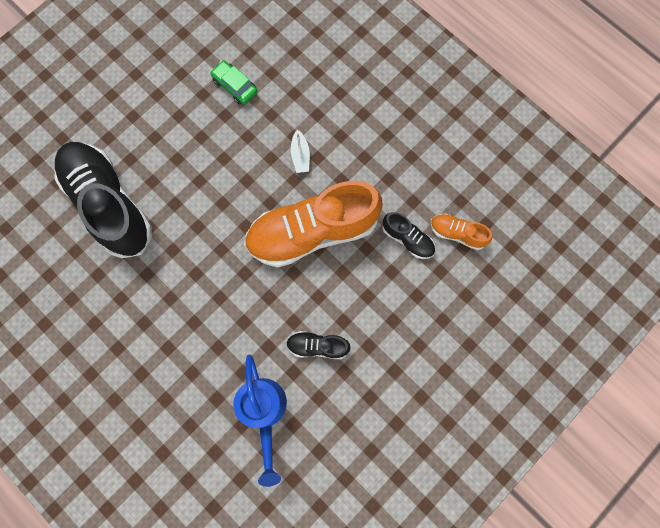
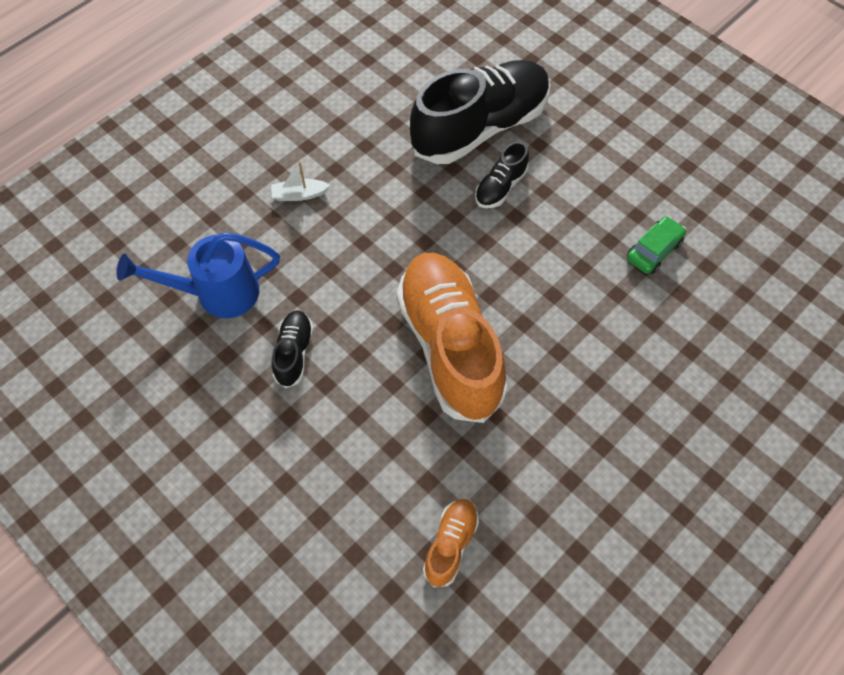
camera: 90 degrees right, 15 degrees down
(300, 155) = (560, 330): white boat -> white boat (299, 195)
(407, 239) = (441, 471): black shoe -> black shoe (500, 187)

